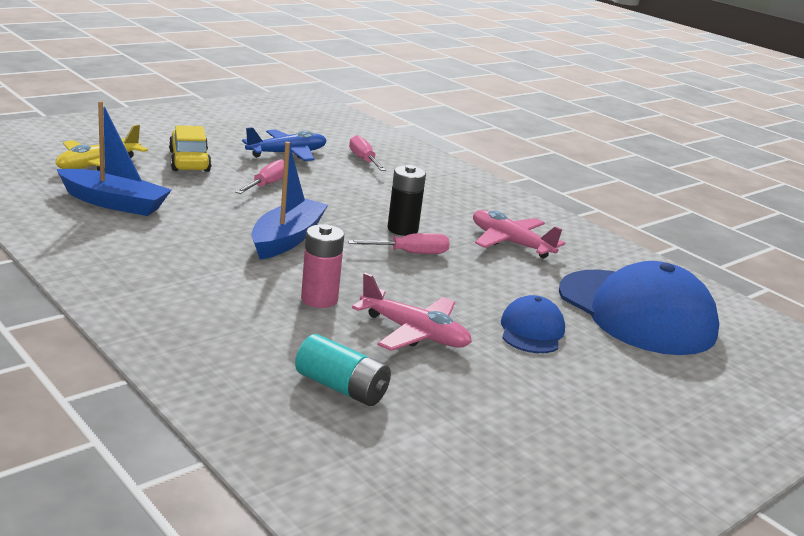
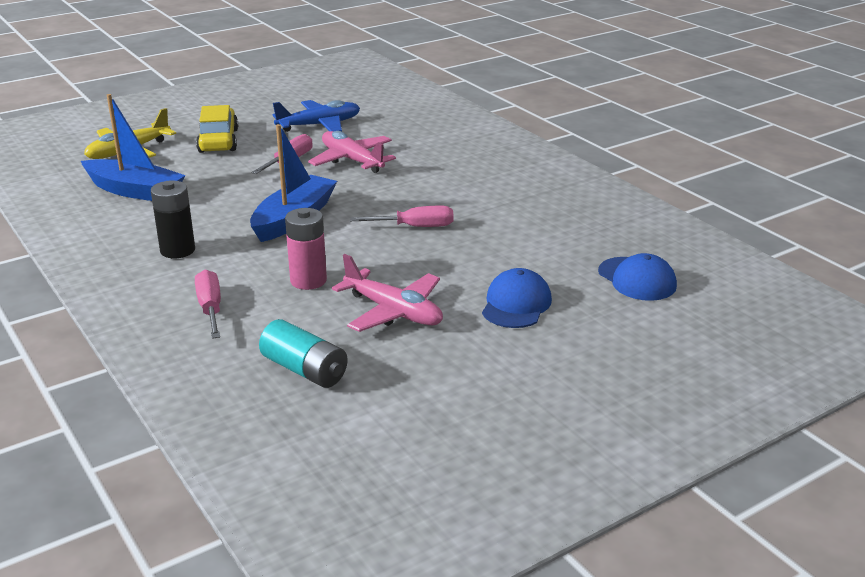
camera: 10 degrees right, 5 degrees up
(364, 160) = (397, 126): pink screwdriver -> pink screwdriver (210, 308)
(402, 229) = (415, 201): black battery -> black battery (177, 250)
(510, 243) = (525, 209): pink plane -> pink plane (352, 160)
(636, 312) = (637, 279): blue cap -> blue cap, size x0.49

